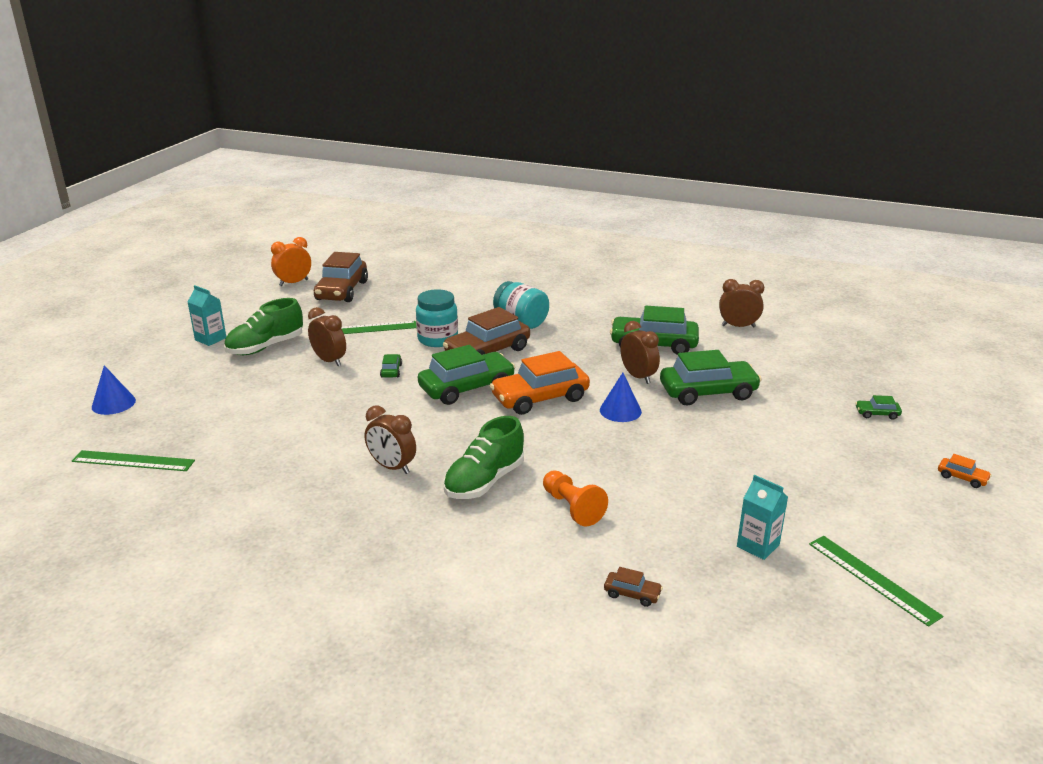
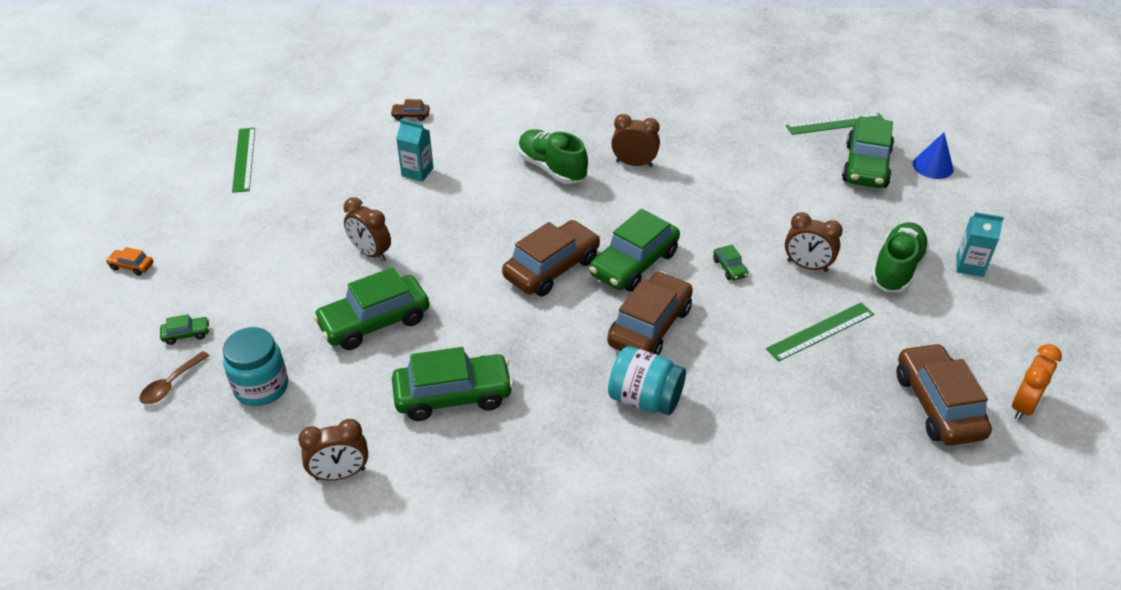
camera: 160 degrees right, 15 degrees up
(171, 416) = (866, 166): none -> green car
(437, 339) = (723, 333): turquoise jar -> turquoise jar (261, 387)
(484, 481) = (552, 168): green shoe -> green shoe turned 60 degrees counterclockwise
(540, 398) = (551, 268): orange car -> brown car
(572, 507) = (472, 163): orange pawn -> none
(620, 410) = (463, 271): blue cone -> none
(638, 377) = (458, 328): brown clock -> brown clock (370, 253)
(758, 545) = (325, 165): turquoise carton -> turquoise carton (417, 172)
(872, 579) = (244, 159): green ruler -> green ruler turned 45 degrees clockwise
(877, 386) = (171, 384): none -> brown spoon

